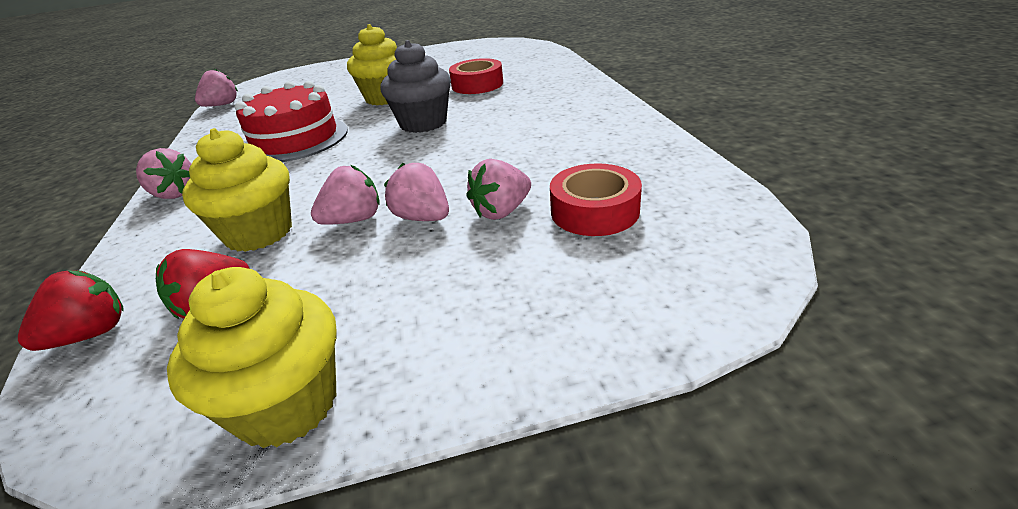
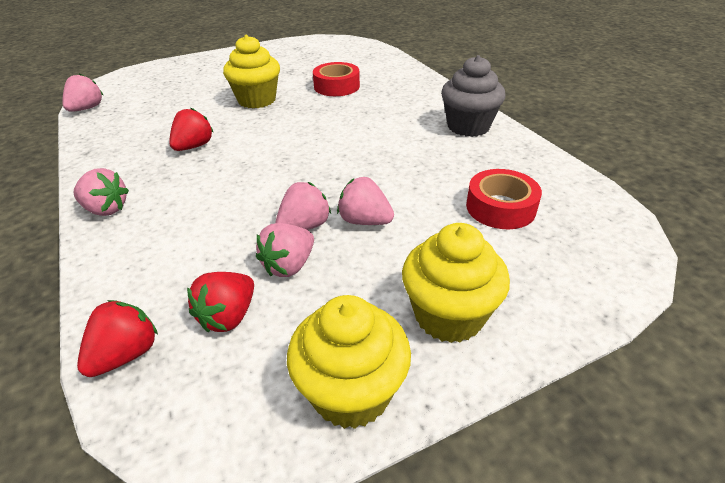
camera: 15 degrees left, 5 degrees up
(259, 233) = (223, 244): yellow cupcake -> yellow cupcake (448, 315)
(295, 139) = (194, 146): red cake -> red strawberry
(423, 123) = (309, 127): grey cupcake -> grey cupcake (468, 126)
(501, 211) = (427, 211): pink strawberry -> pink strawberry (289, 265)

